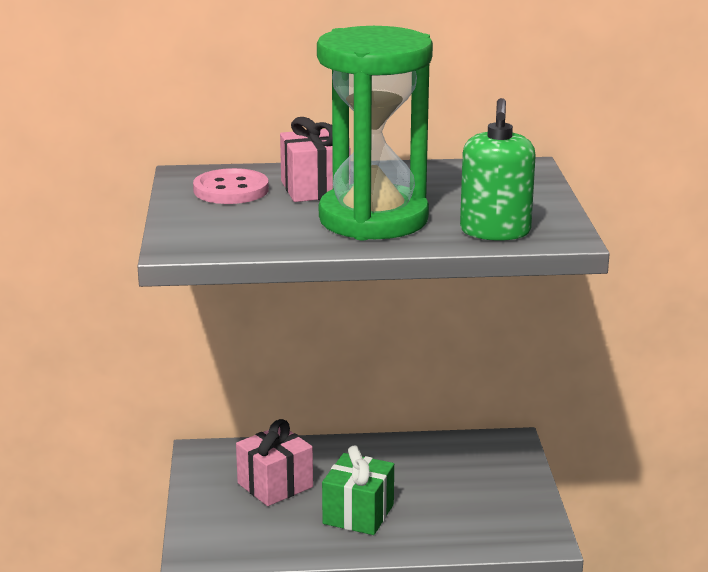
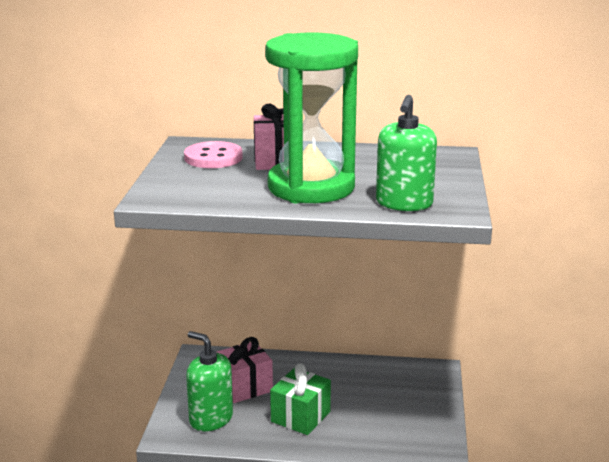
camera: 10 degrees right, 0 degrees up
(244, 528) = (211, 419): none -> green soap dispenser

